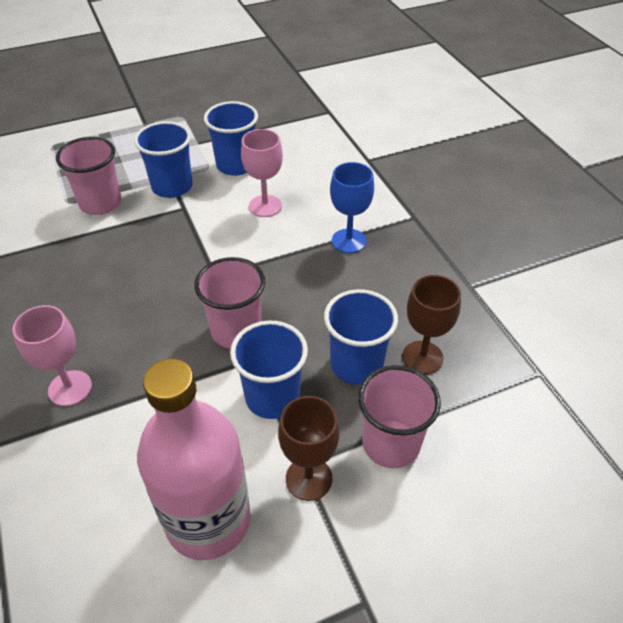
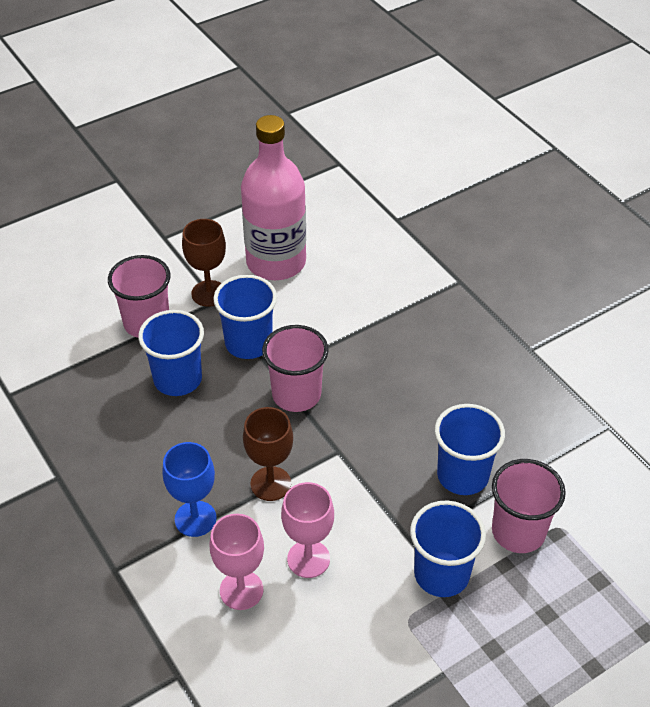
camera: 170 degrees right, 0 degrees up
(70, 388) = (423, 327): pink goblet -> pink goblet (241, 590)
(236, 165) = (370, 631): blue cup -> blue cup (462, 475)
(422, 357) = (116, 394): brown goblet -> brown goblet (270, 484)

